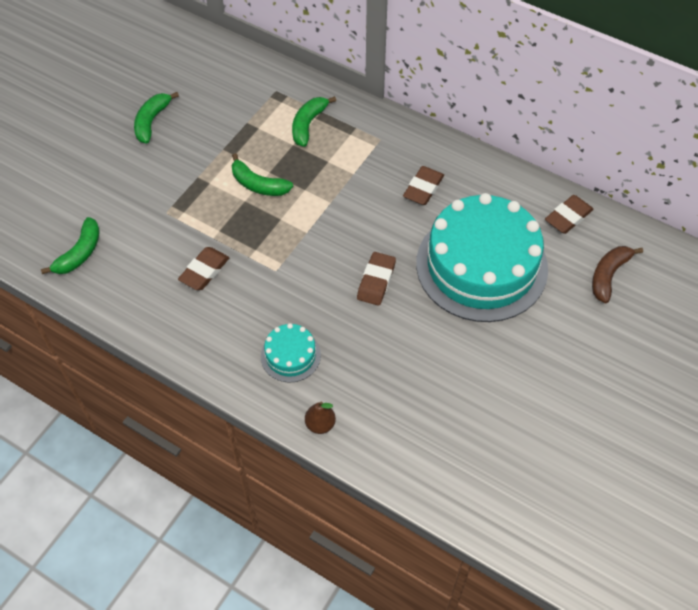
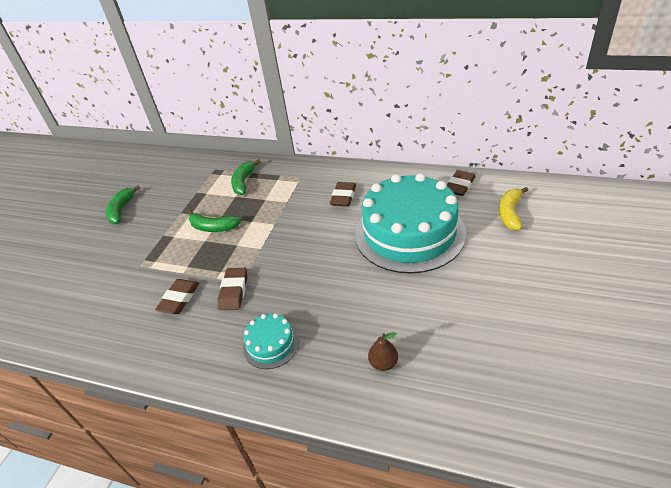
camera: 10 degrees left, 15 degrees down
(80, 253) = (65, 315): green banana -> none
(320, 424) = (315, 397): brown pear -> brown pear (383, 363)
(376, 281) = (328, 266): brown eraser -> brown eraser (234, 291)
(608, 275) = (510, 213): brown banana -> yellow banana

